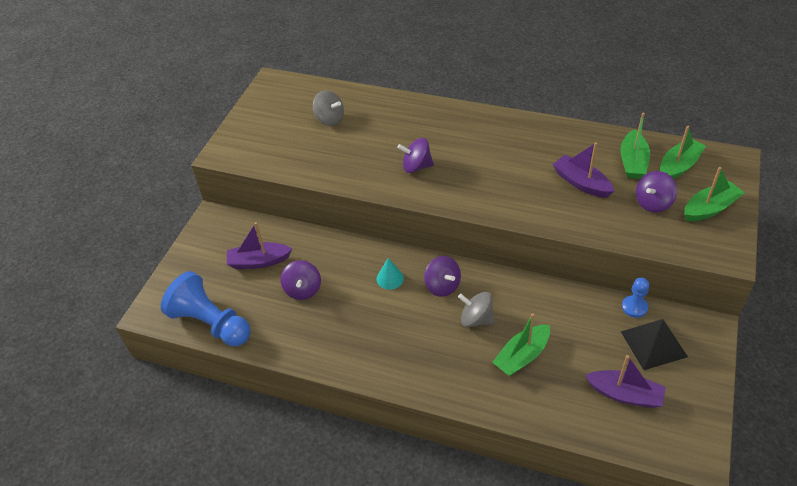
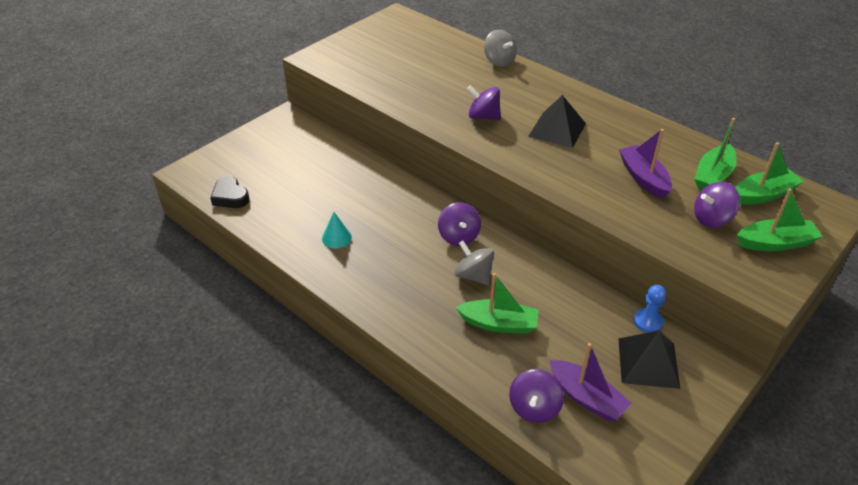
camera: 20 degrees right, 5 degrees down
(211, 323) = (230, 197): blue pawn -> black heart
(259, 261) = (303, 162): purple boat -> none
(303, 289) = (327, 197): purple spinning top -> purple spinning top (534, 408)
(330, 119) = (428, 57): grey spinning top -> grey spinning top (499, 61)
(390, 278) = (412, 214): turquoise cone -> turquoise cone (336, 238)
(486, 159) = (557, 129): none -> black pyramid
(522, 356) = (499, 324): green boat -> green boat turned 150 degrees counterclockwise

